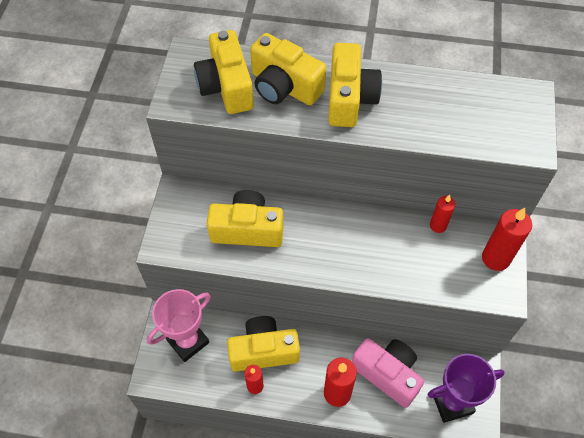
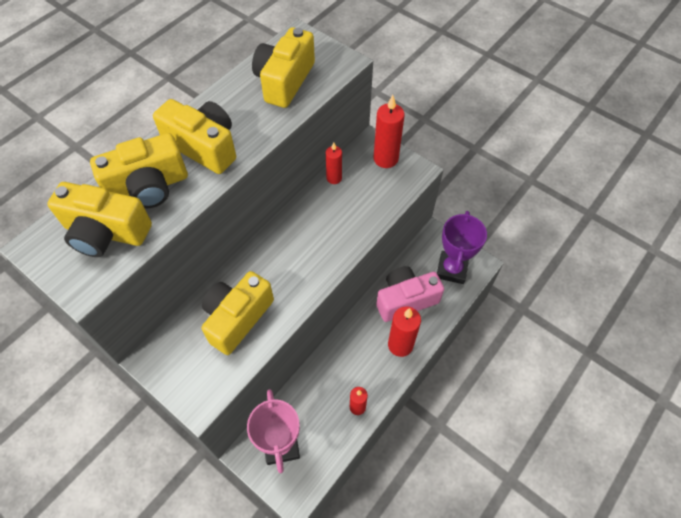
camera: 60 degrees left, 0 degrees up
(263, 351) = (331, 383): yellow camera -> yellow camera (284, 81)

